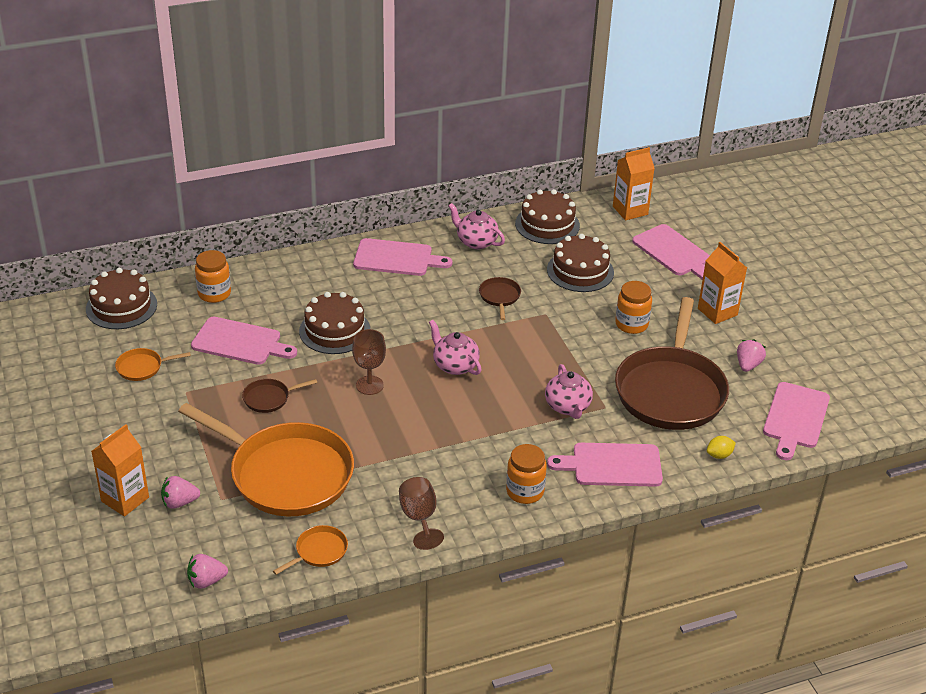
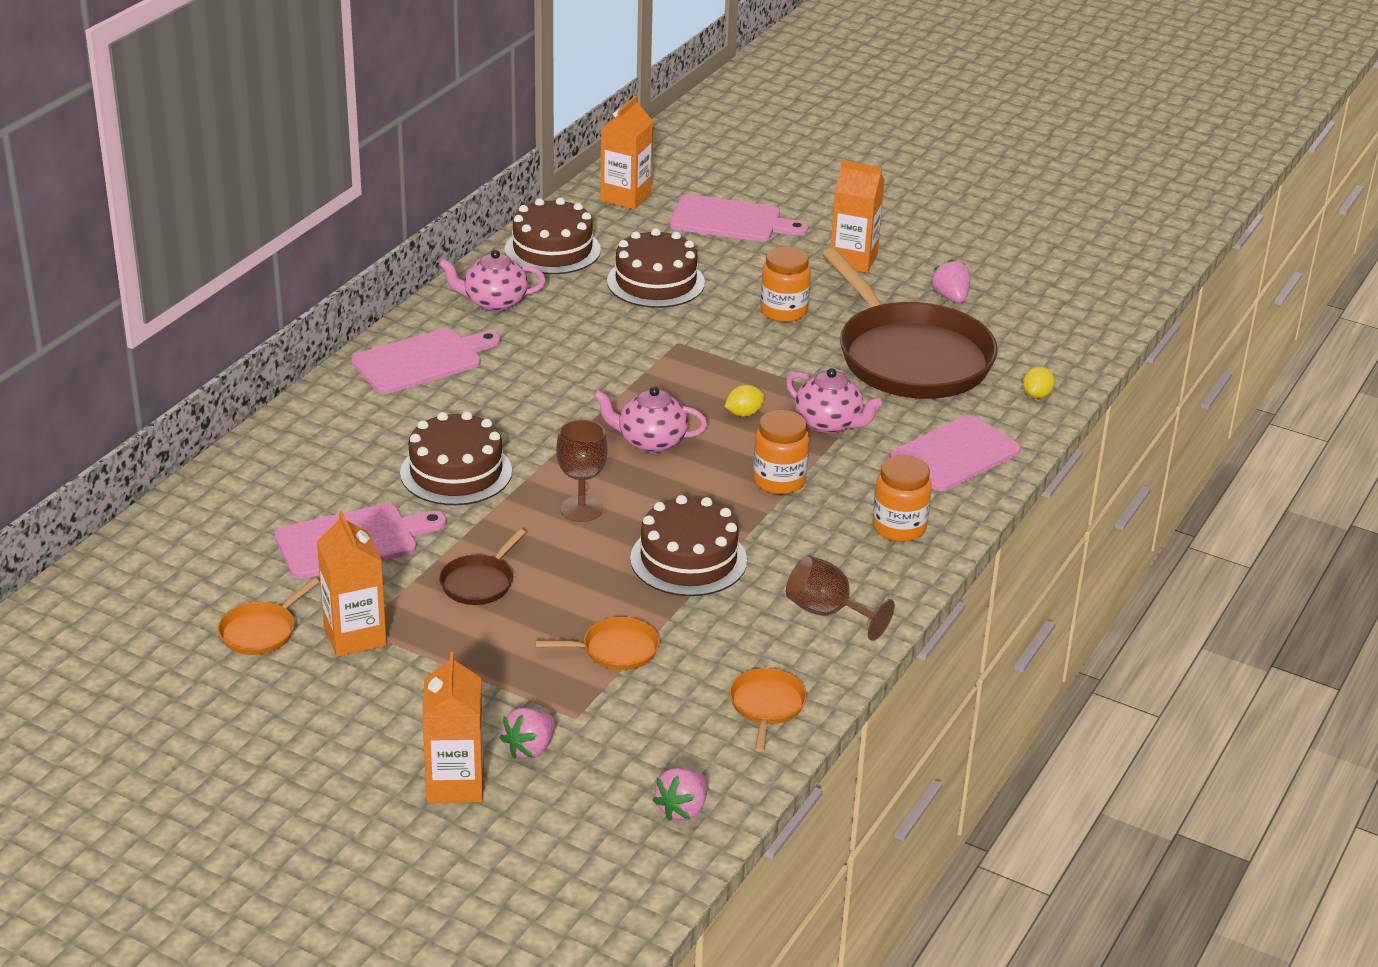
camera: 40 degrees left, 5 degrees down
(121, 306) = (126, 578): brown cake -> brown cake (688, 559)
(178, 394) = (355, 636): none -> orange carton
(214, 293) = (237, 504): orange jar -> orange jar (779, 481)
(286, 474) = (615, 650): orange pan -> orange pan, size x0.40
(499, 297) = (602, 348): brown pan -> none
(527, 375) = (744, 413): none -> yellow lemon
(795, 418) = (1059, 326): pink cutting board -> none

